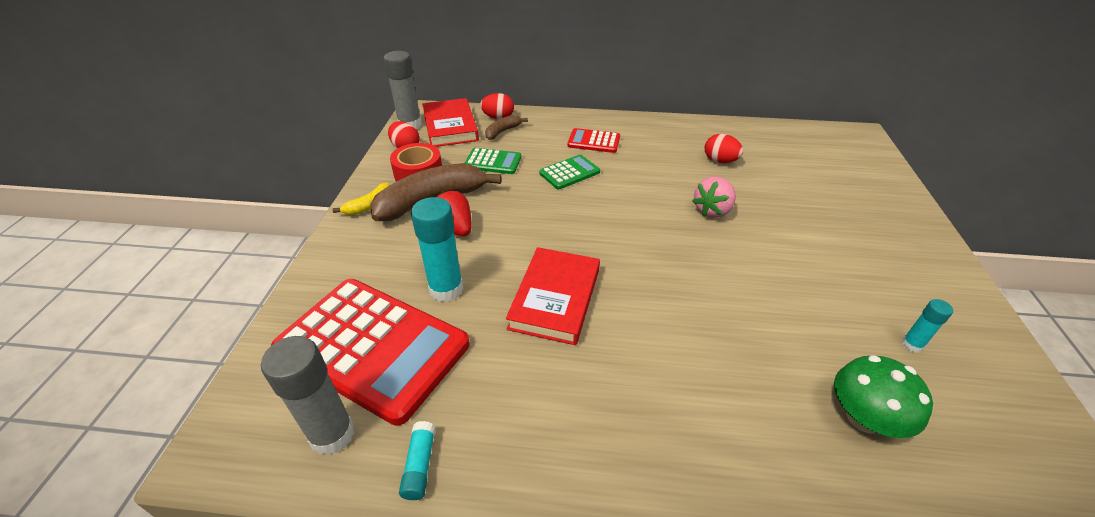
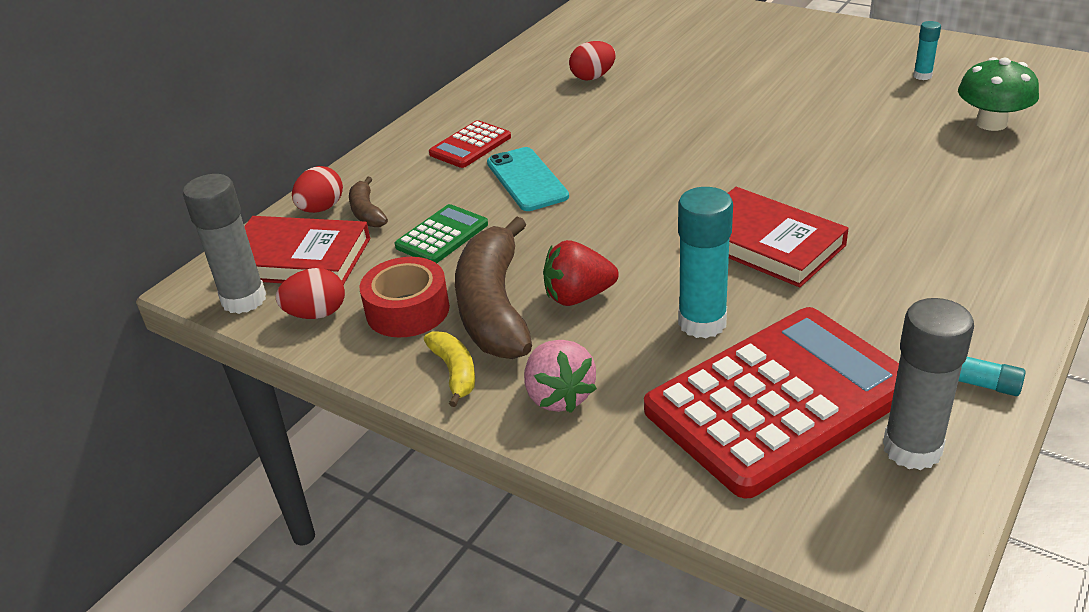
camera: 60 degrees left, 5 degrees down
(569, 173) = (526, 180): green calculator -> turquoise phone
(712, 211) = (680, 108): pink strawberry -> pink strawberry (559, 396)

